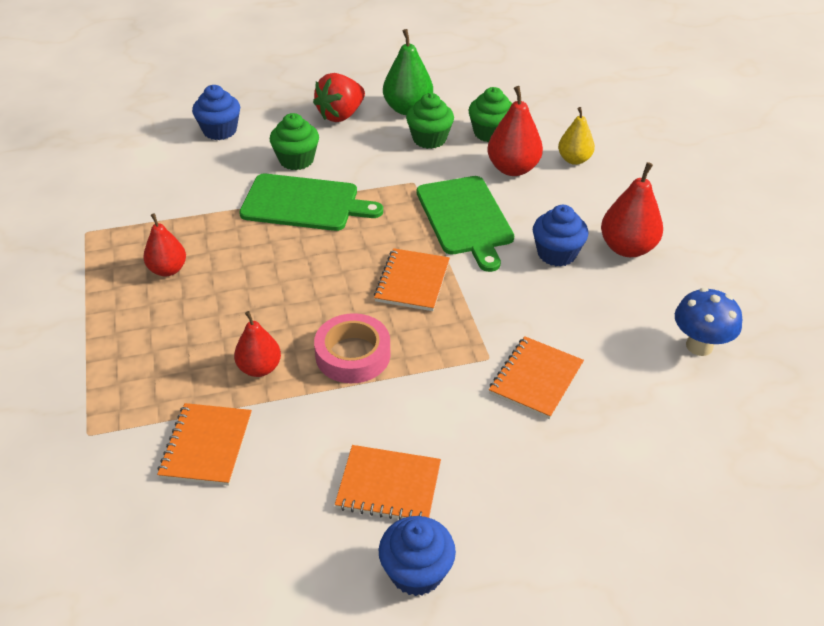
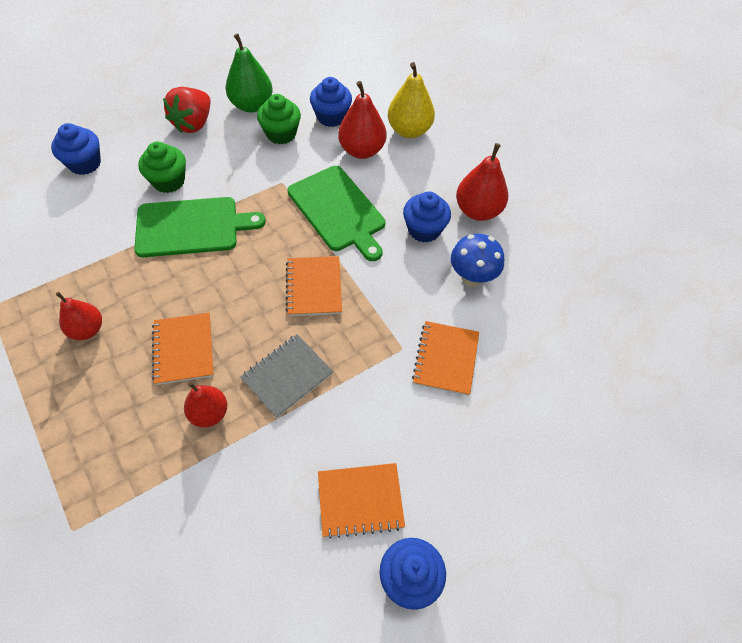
camera: 20 degrees left, 15 degrees up
(206, 446) = (188, 508): orange notebook -> orange notebook (184, 349)
(353, 355) = (287, 376): pink tape -> grey notebook
(490, 133) = (331, 117): green cupcake -> blue cupcake
(574, 159) = (409, 130): yellow pear -> yellow pear, size x1.50
(699, 346) = (560, 292): blue mushroom -> blue mushroom (471, 277)

